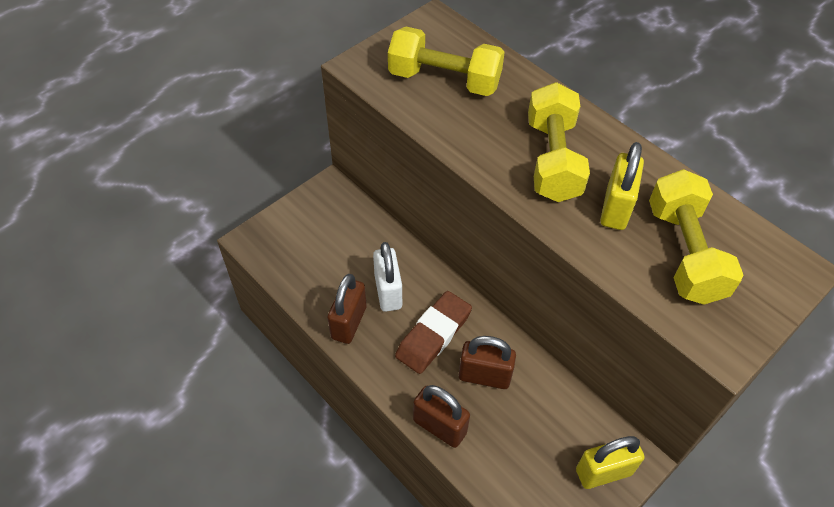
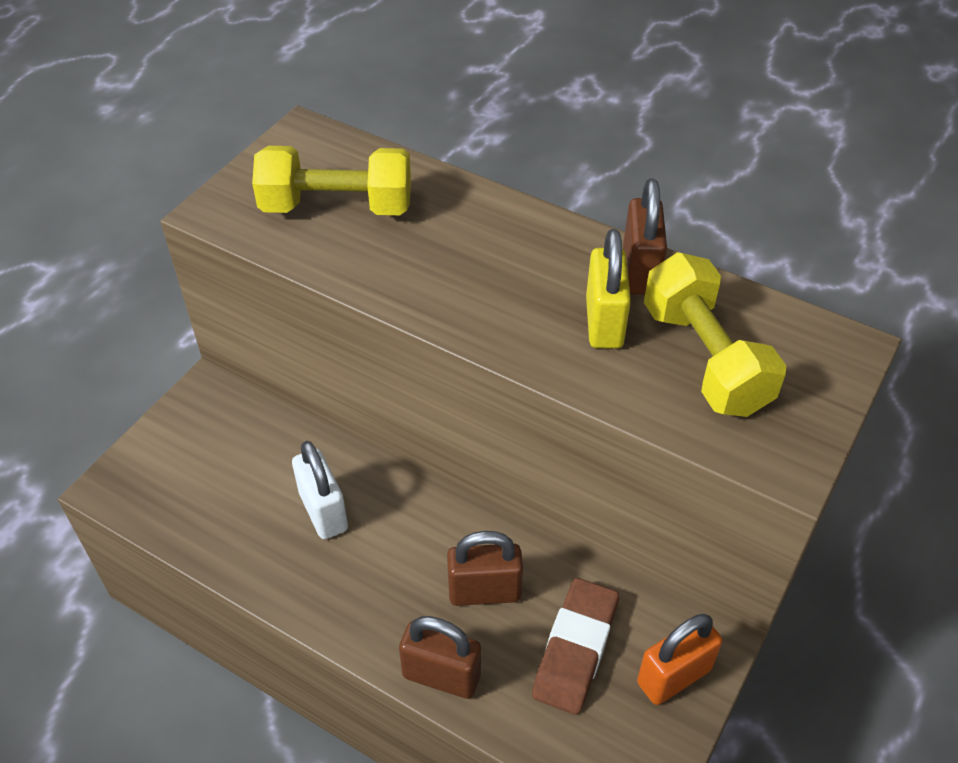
camera: 15 degrees left, 5 degrees down
(349, 322) = (278, 567): brown padlock -> brown padlock (640, 271)
(433, 335) = (401, 554): brown eraser -> brown eraser (575, 649)
(552, 159) = (506, 279): yellow dumbbell -> none
(603, 472) = (674, 676): yellow padlock -> orange padlock

